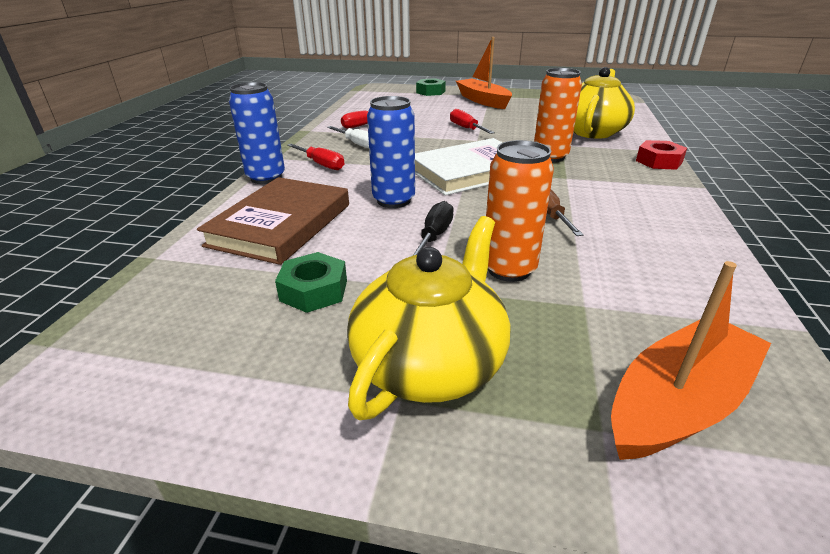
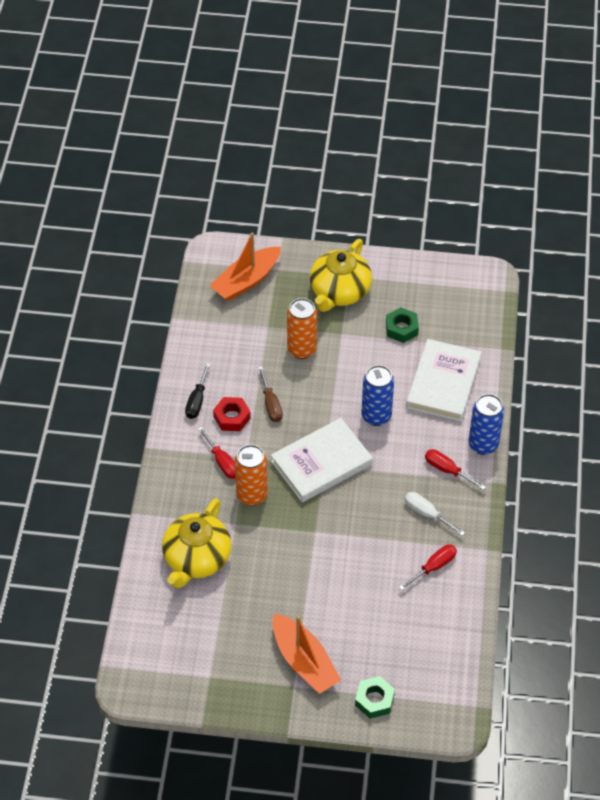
camera: 175 degrees right, 20 degrees up
(281, 225) = (443, 383): brown book -> white book
(434, 236) = (344, 376): black screwdriver -> black screwdriver (197, 401)
(466, 128) = (325, 561): red screwdriver -> red screwdriver (222, 462)
(659, 161) = (161, 490): red nut -> red nut (232, 417)

